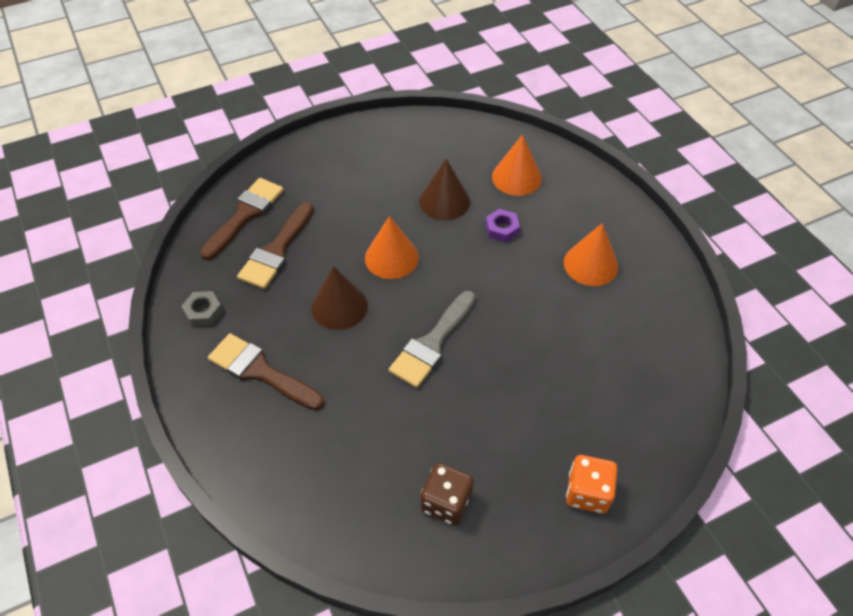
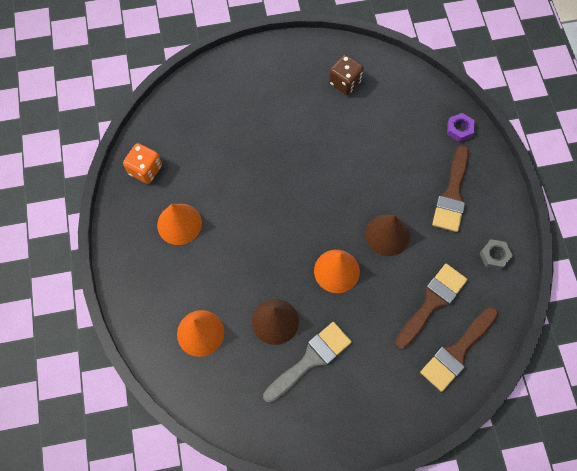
camera: 165 degrees left, 15 degrees up
(260, 371) = (452, 194): brown brush -> brown brush turned 60 degrees clockwise
(432, 343) = (324, 186): grey brush -> grey brush (311, 359)
(502, 229) = (236, 277): purple nut -> purple nut (459, 129)
(587, 492) = (259, 68): orange dice -> orange dice (145, 170)

